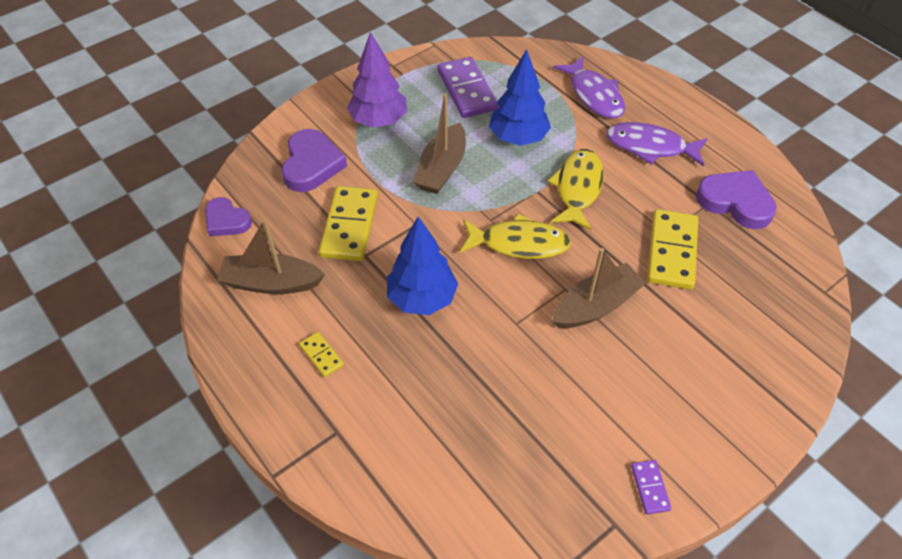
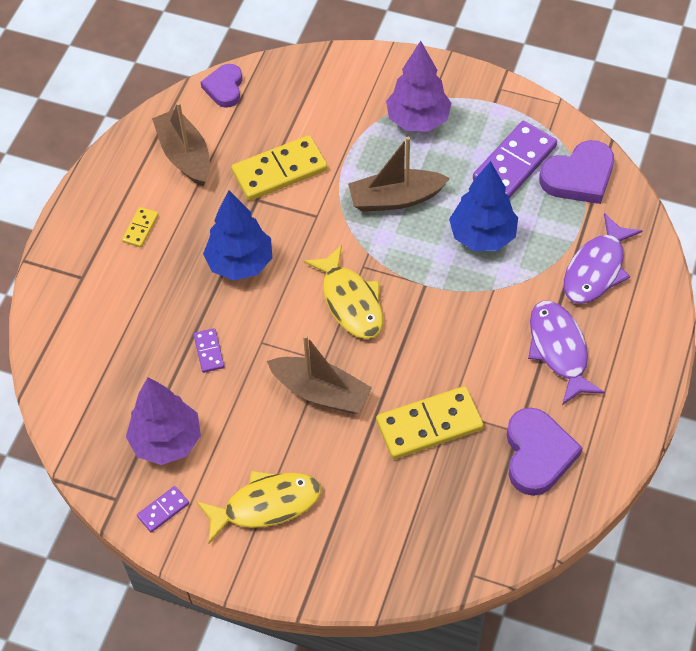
camera: 60 degrees right, 5 degrees up
(311, 164) = (327, 105): purple heart -> purple heart (579, 177)
(499, 366) = (209, 351): none -> purple domino
(574, 448) = (166, 441): none -> purple tree
(578, 188) = (453, 314): yellow fish -> yellow fish (266, 505)

